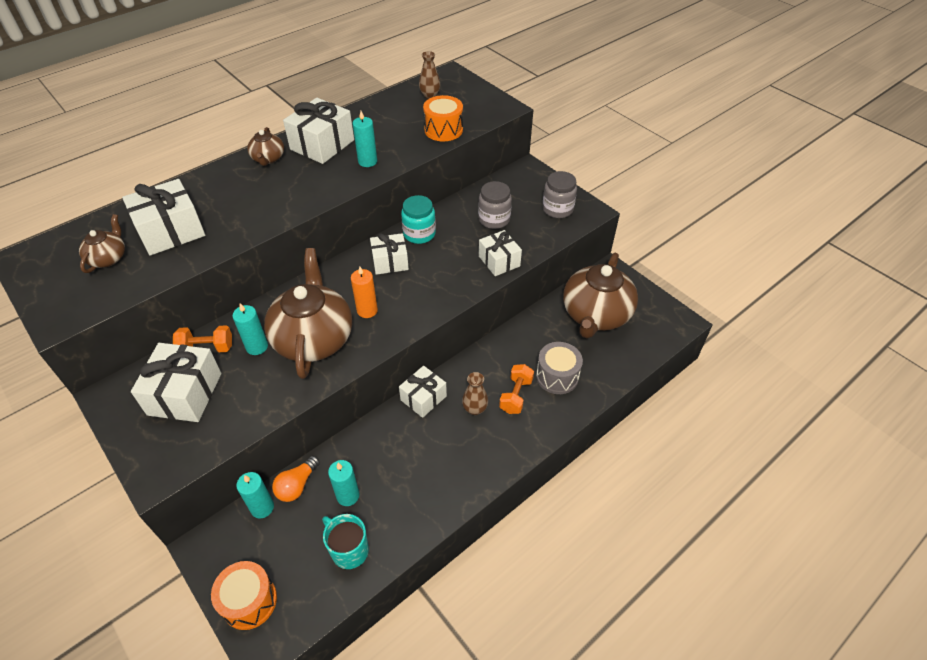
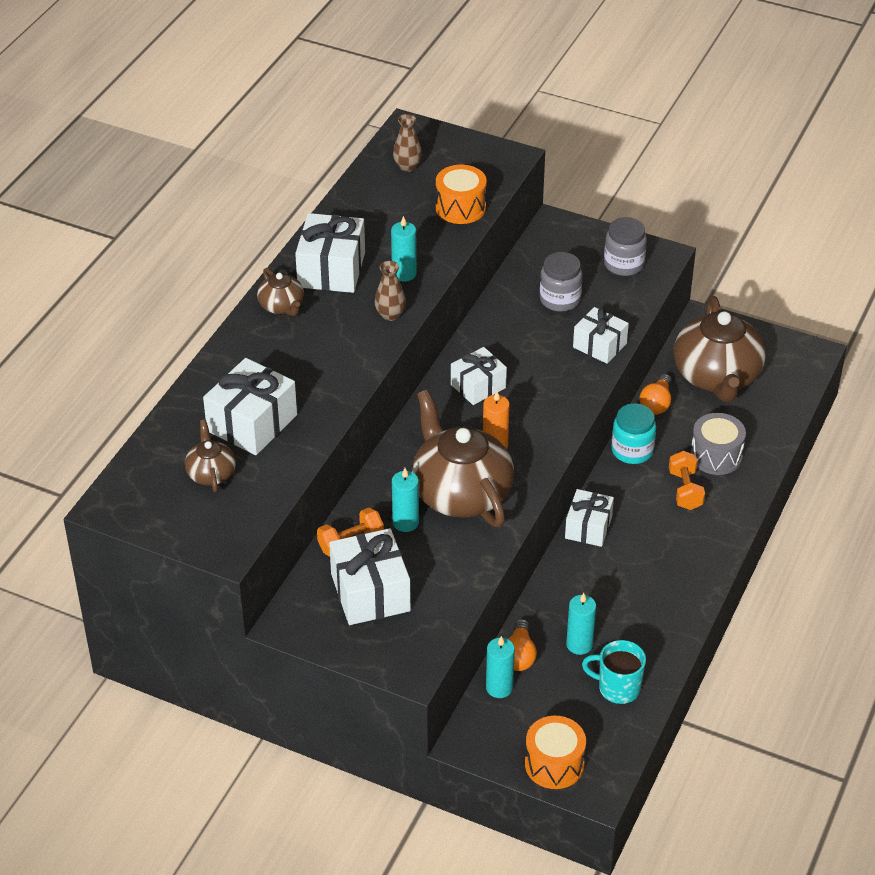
camera: 25 degrees left, 5 degrees down
(419, 234) = (486, 344): turquoise jar -> turquoise jar (632, 450)
(475, 409) = (651, 518): brown vase -> brown vase (390, 315)
(538, 319) = (656, 403): none -> orange light bulb

